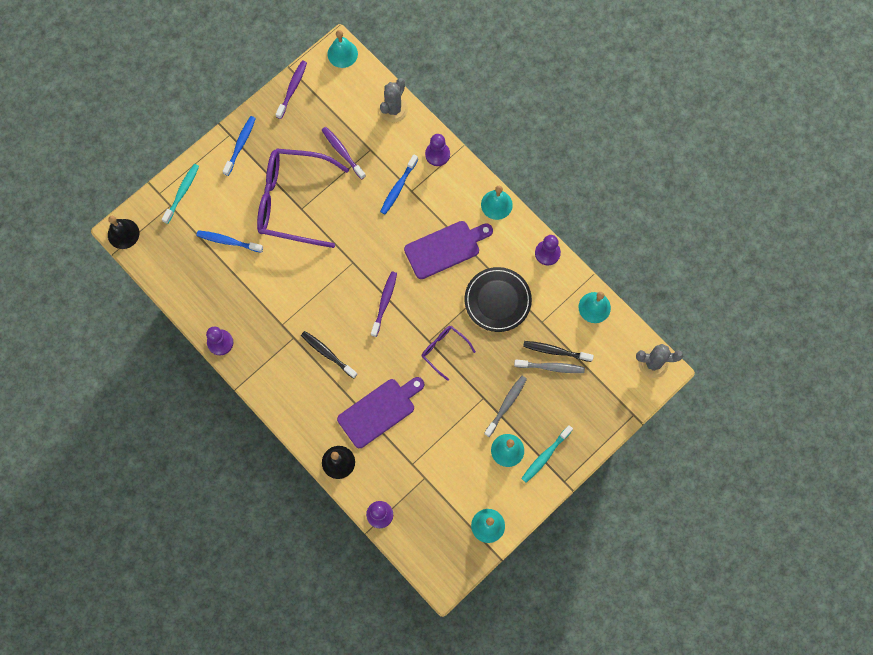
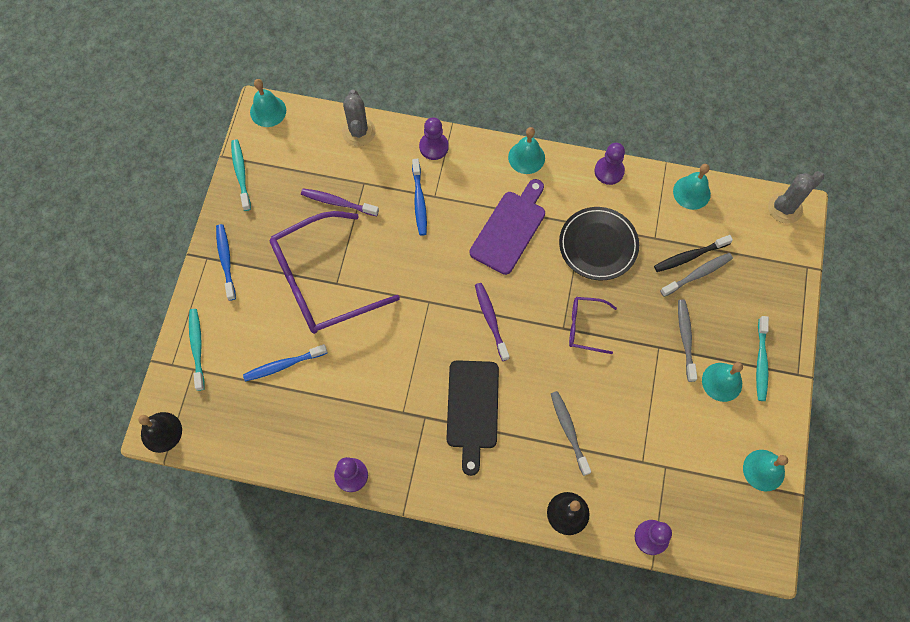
camera: 35 degrees left, 5 degrees down
(292, 89) = (241, 174): purple toothbrush -> turquoise toothbrush
(327, 354) = (472, 409): black toothbrush -> black cutting board
(379, 411) = (569, 431): purple cutting board -> grey toothbrush

